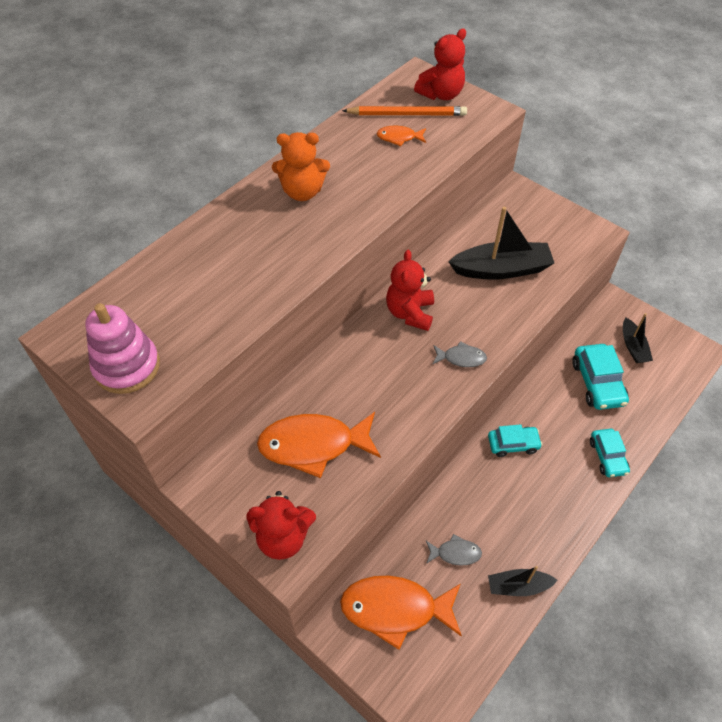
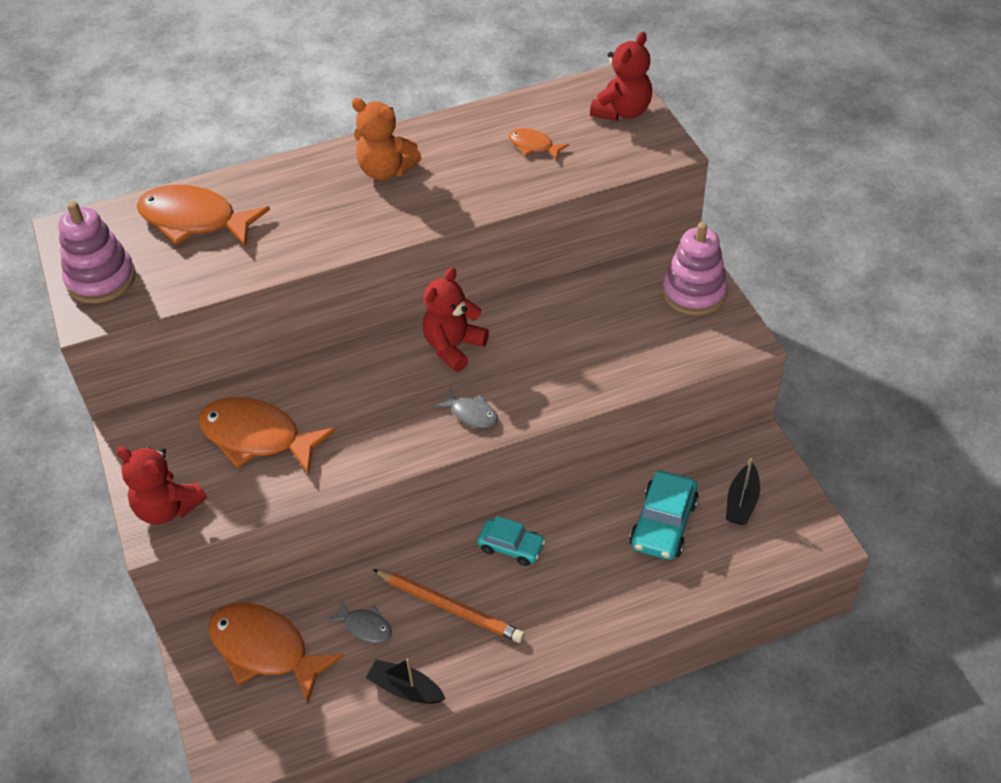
camera: 30 degrees right, 5 degrees down
(174, 285) = (195, 220): none -> orange fish
(407, 114) = (564, 123): orange pencil -> orange pencil (449, 607)
(441, 94) = (622, 112): red teddy bear -> red teddy bear turned 45 degrees counterclockwise
(501, 269) = (592, 339): black boat -> none
(542, 212) = (694, 293): none -> pink stacking toy
(607, 456) = (610, 607): turquoise car -> none

